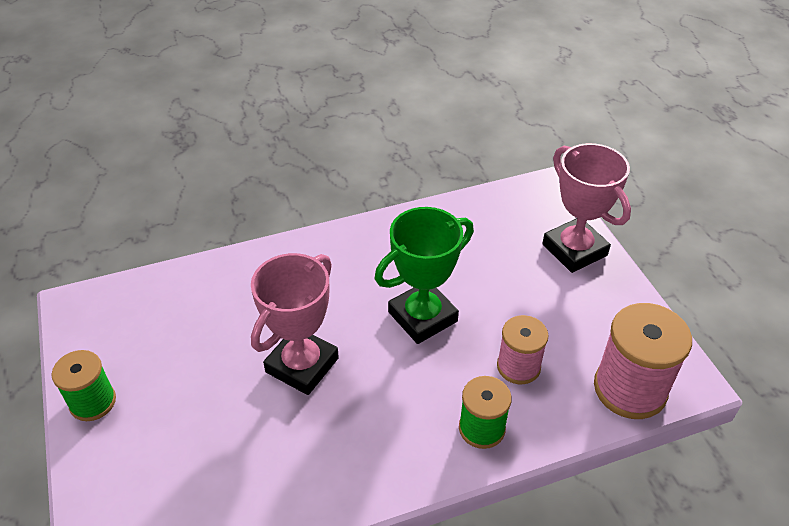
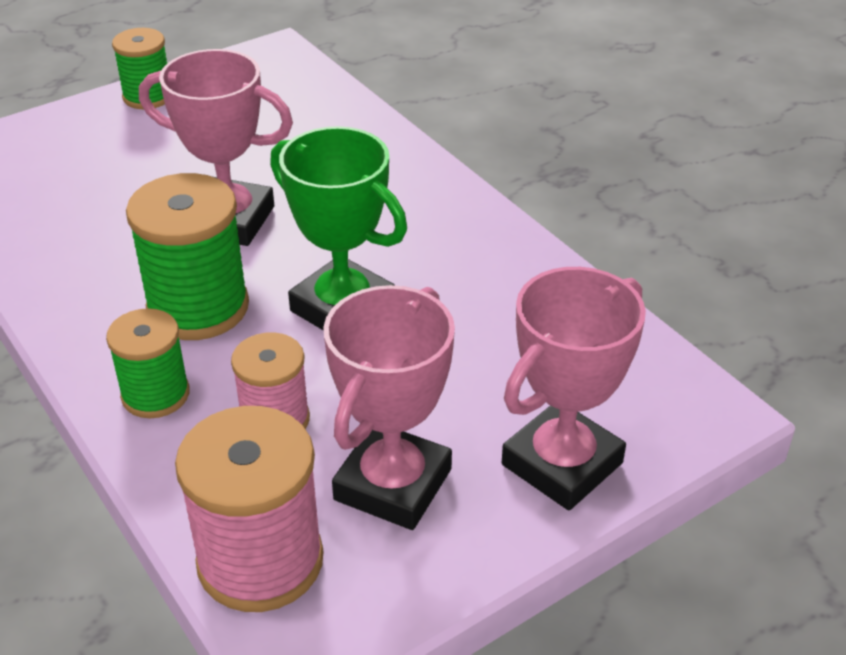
camera: 75 degrees right, 5 degrees down
(397, 395) = (198, 307): none -> green spool
(579, 320) = (393, 484): none -> pink trophy

